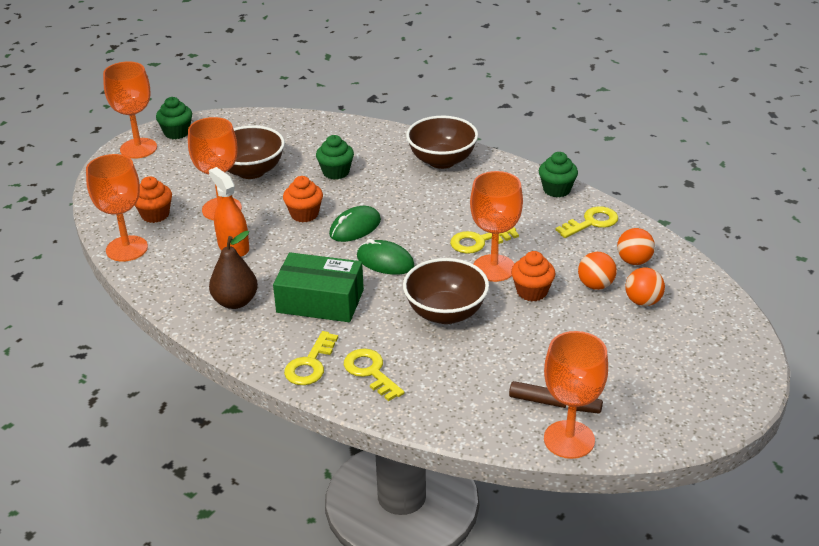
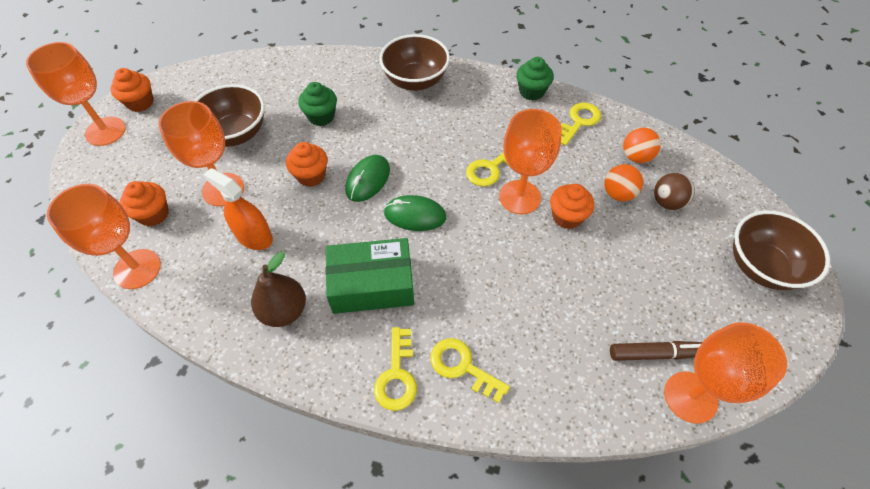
camera: 20 degrees left, 20 degrees up
(177, 133) = (140, 103): green cupcake -> orange cupcake
(445, 313) = (501, 265): brown bowl -> brown bowl (761, 266)
(643, 301) = (667, 202): orange ball -> brown ball

